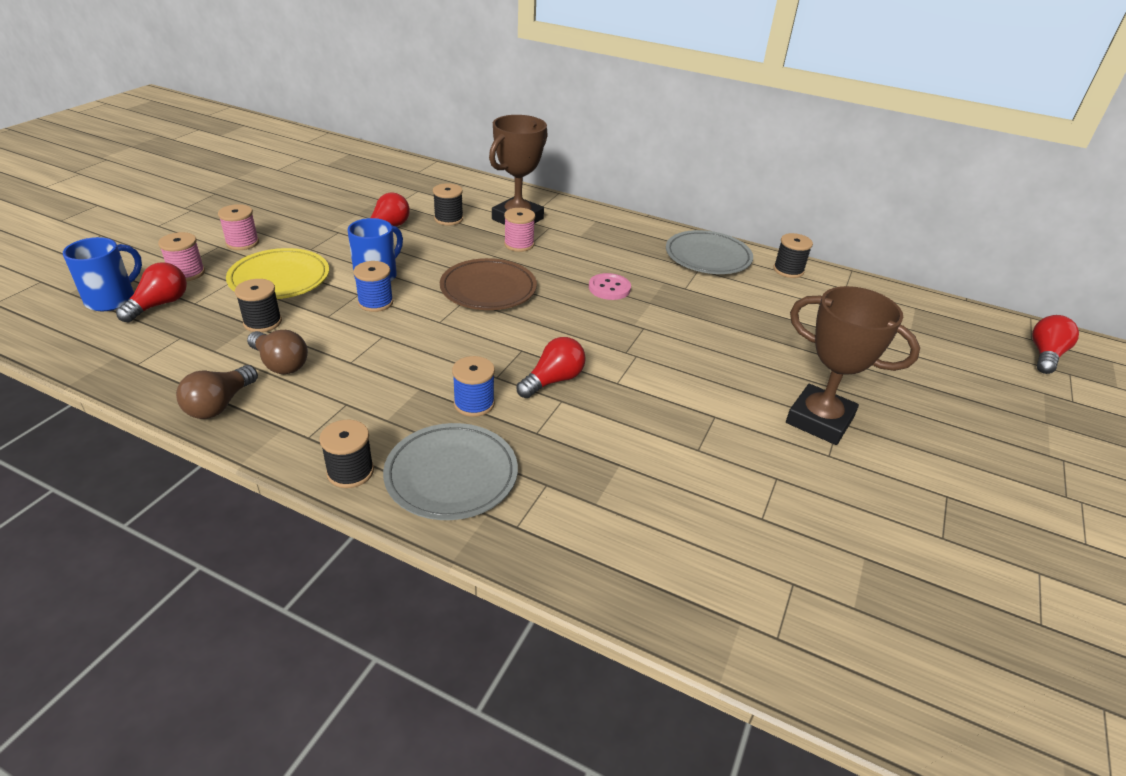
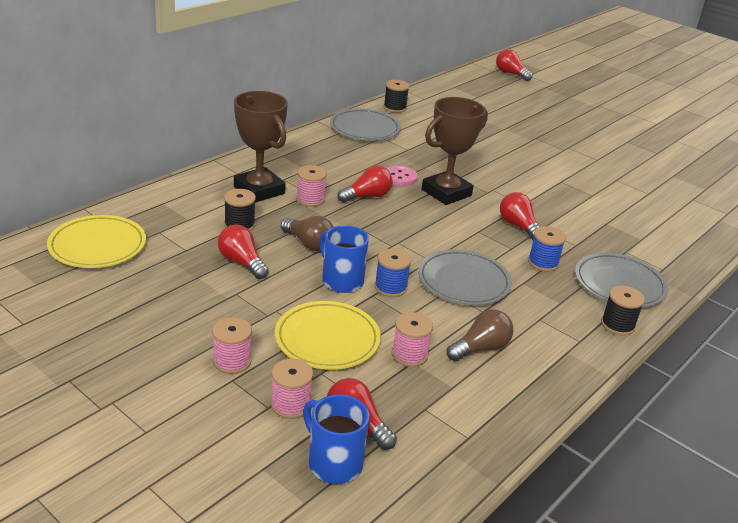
camera: 75 degrees left, 5 degrees down
(220, 405) = (537, 384): brown light bulb -> brown light bulb (309, 243)
(262, 322) = (409, 355): black spool -> pink spool
(385, 174) = (97, 246): none -> yellow plate
(404, 346) = (463, 282): none -> grey plate
(488, 289) = (384, 228): brown plate -> none
(549, 273) = (367, 196): none -> red light bulb
(819, 420) = (566, 152): brown trophy -> brown trophy (446, 193)

